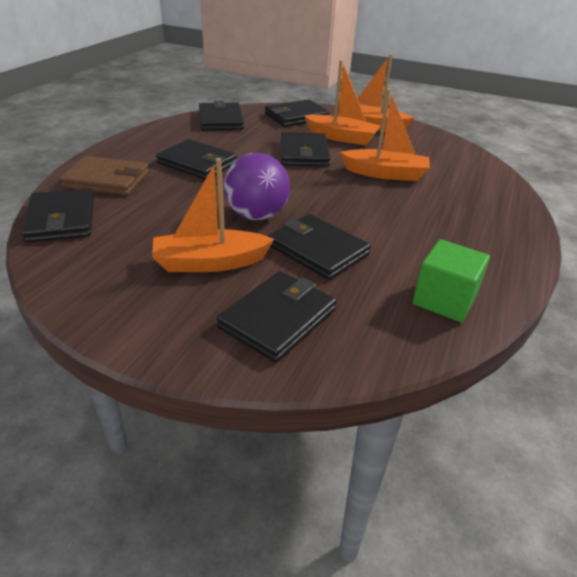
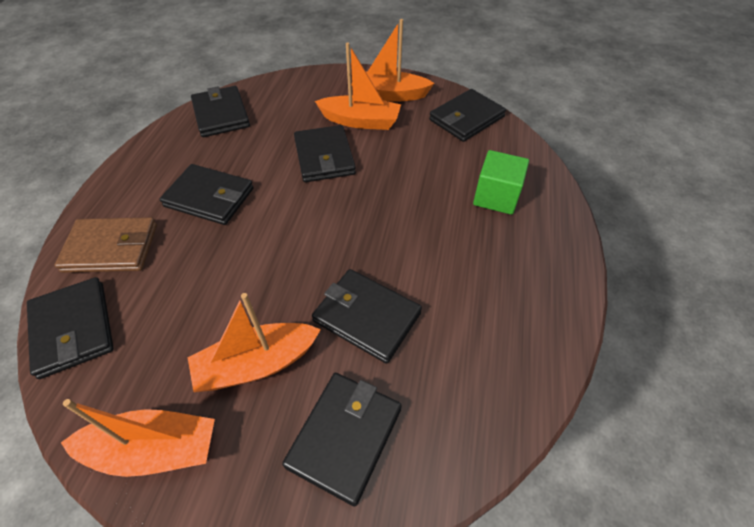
camera: 10 degrees left, 15 degrees up
(257, 215) = (292, 274): purple ball -> none
(296, 117) = (305, 93): black wallet -> black wallet (466, 118)
(385, 174) = (416, 175): orange boat -> orange boat (154, 449)
(444, 300) = (505, 366): green cube -> green cube (496, 197)

